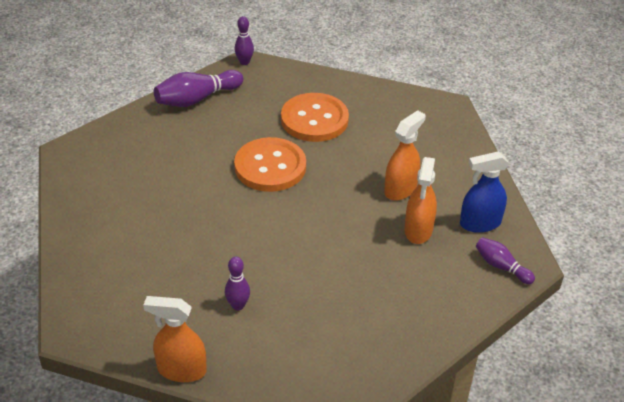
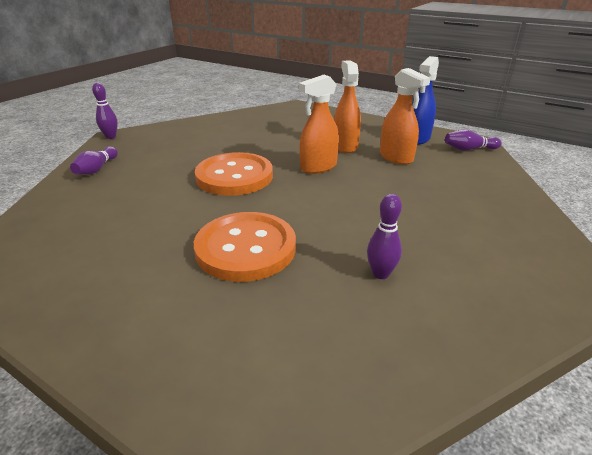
camera: 45 degrees left, 10 degrees down
(181, 370) = (444, 372): orange spray bottle -> orange spray bottle (318, 167)
(197, 99) = (97, 169): purple bowling pin -> purple bowling pin, size x0.59
(314, 119) = (222, 141): orange button -> orange button (246, 248)

